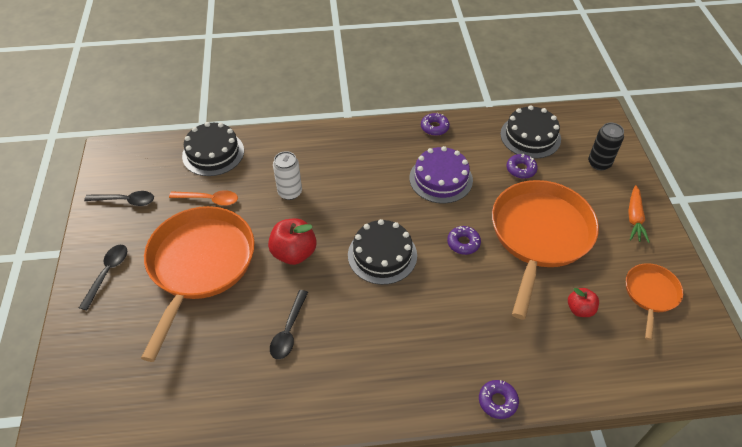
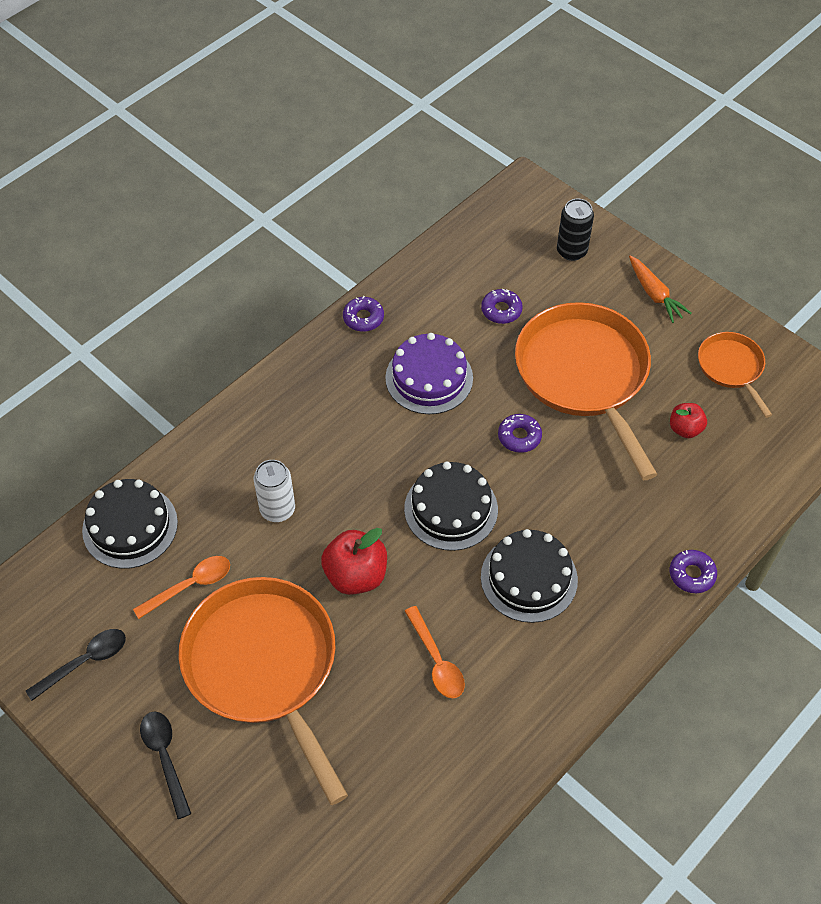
camera: 40 degrees left, 5 degrees up
(288, 331) = (437, 661): black spoon -> orange spoon
(530, 136) = (476, 262): black cake -> black cake (529, 578)

